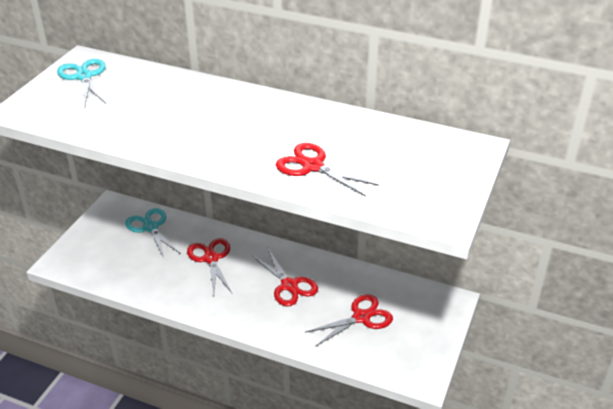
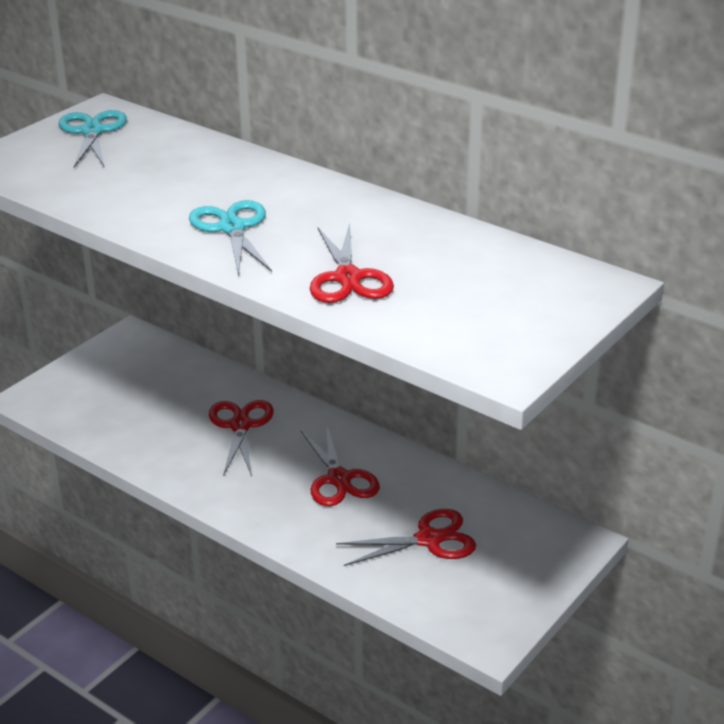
camera: 15 degrees right, 5 degrees down
(150, 227) = (171, 372): turquoise scissors -> turquoise scissors (232, 228)
(312, 166) = (348, 278): red scissors -> red scissors turned 150 degrees counterclockwise

